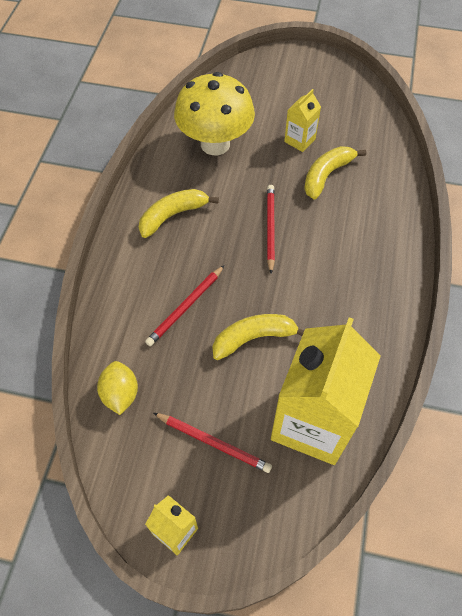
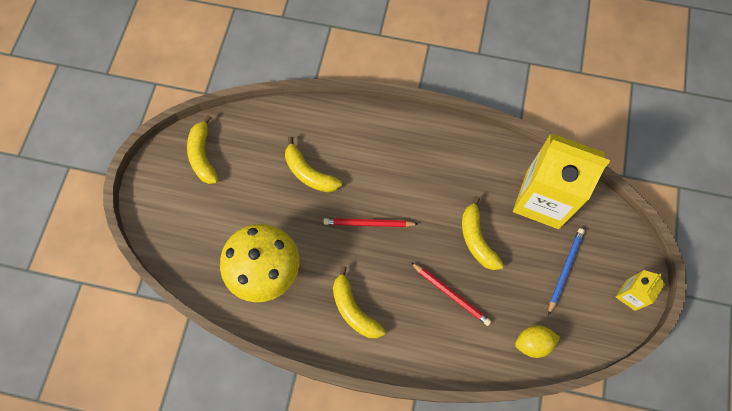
camera: 90 degrees left, 10 degrees up
(213, 442) = (565, 270): red pencil -> blue pencil
(299, 140) = (265, 194): yellow carton -> none
(337, 92) = (203, 156): none -> yellow banana

